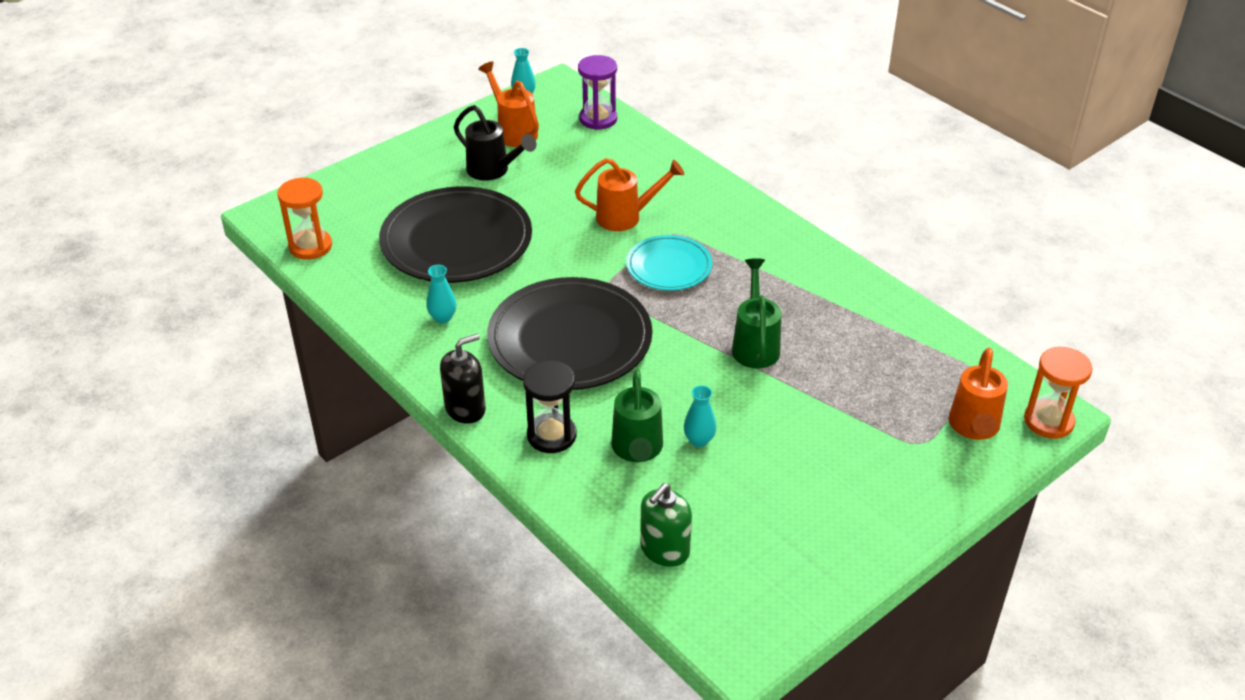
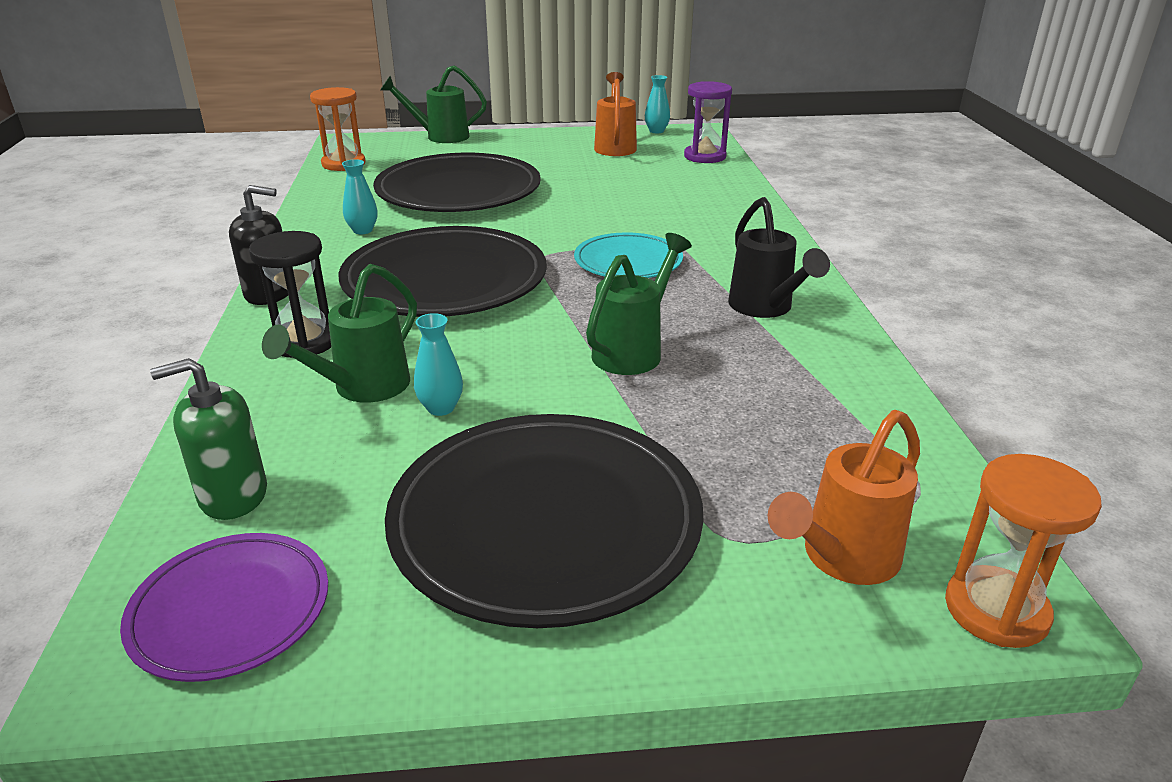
camera: 35 degrees right, 10 degrees down
(345, 174) = (440, 137): none -> green watering can
(493, 171) = (560, 162): black watering can -> black watering can (765, 308)
(626, 217) = (637, 218): orange watering can -> none
(750, 600) = (230, 610): none -> purple plate
(833, 478) = (545, 522): none -> black plate

